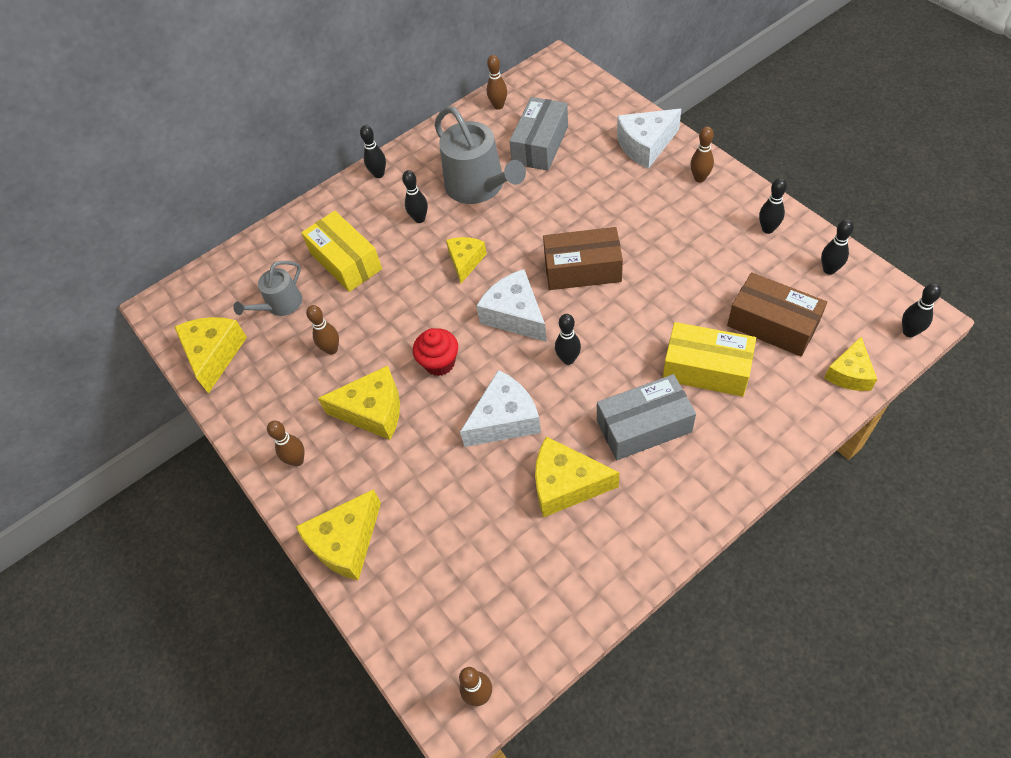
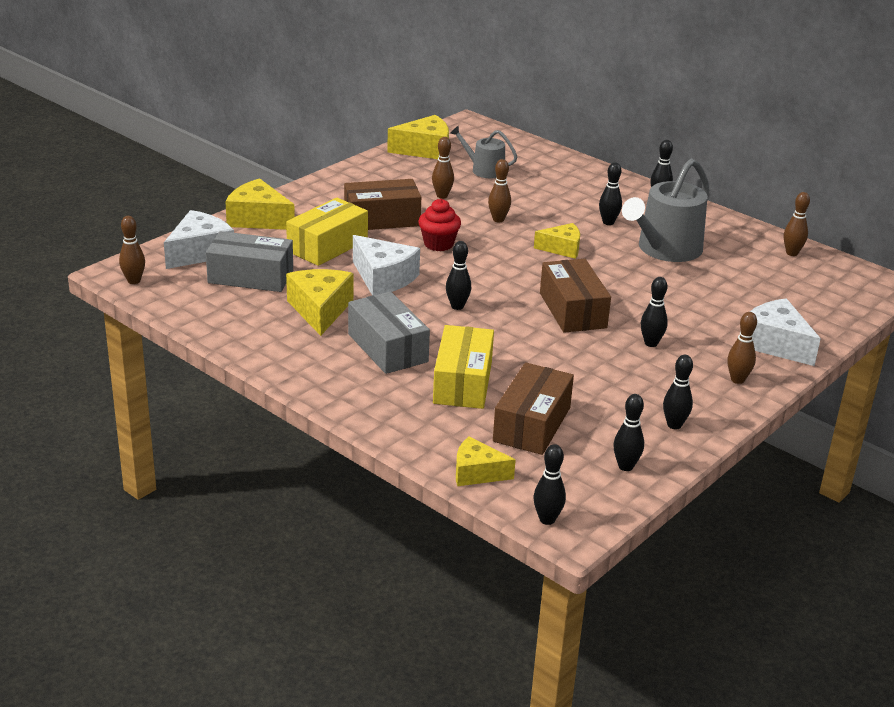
camera: 70 degrees right, 25 degrees down
(297, 460) = (330, 193): brown bowling pin -> brown bowling pin (498, 219)
(346, 261) = (542, 193): yellow box -> yellow box (327, 246)
(373, 411) = (382, 219): yellow cheese -> brown box
(515, 315) = (503, 277): white cheese -> white cheese (200, 252)
(540, 145) = (743, 280): grey box -> grey box (250, 277)
(642, 223) = (651, 343): none -> black bowling pin

